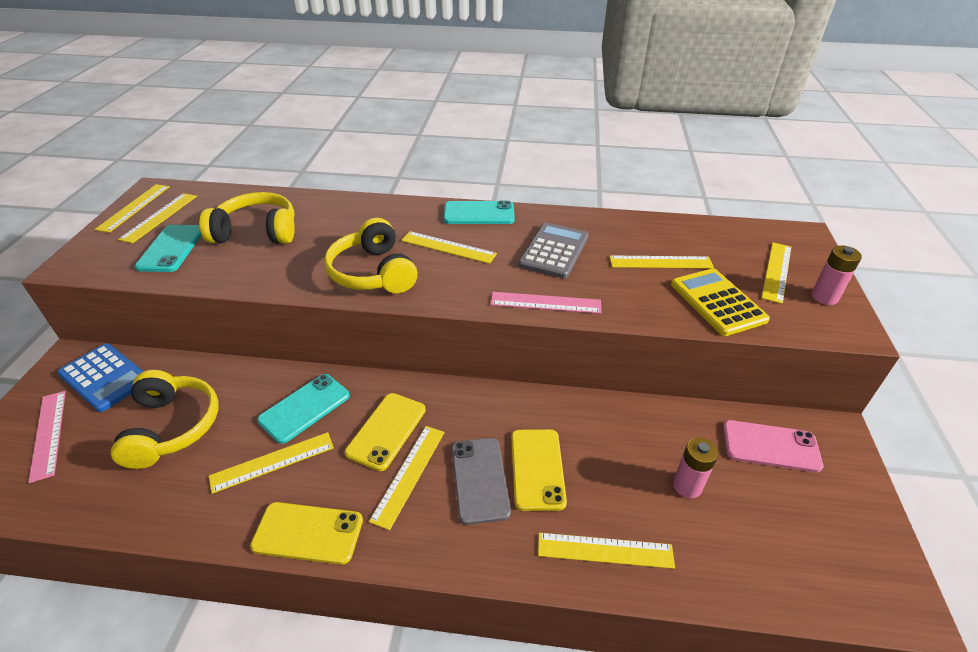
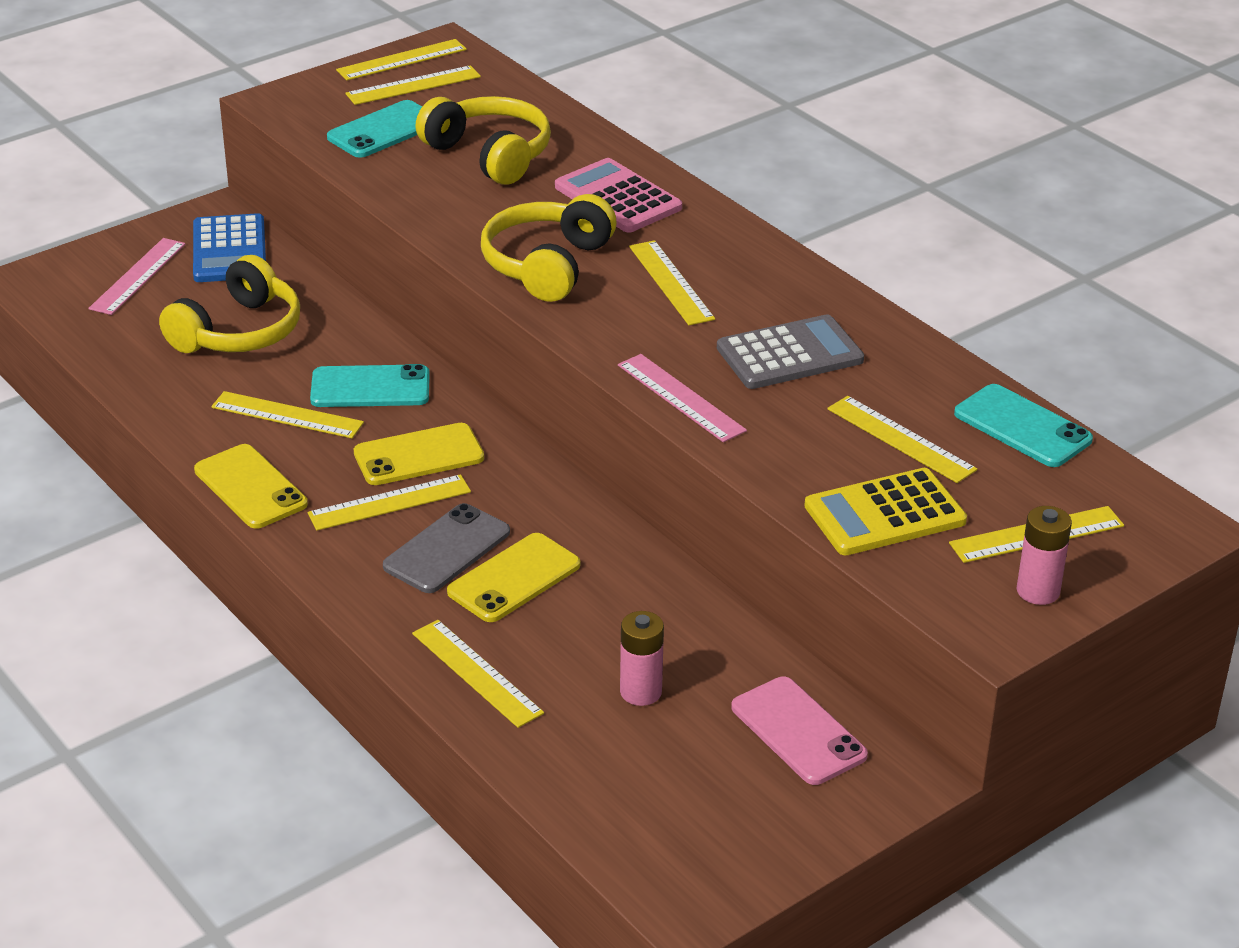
camera: 45 degrees right, 5 degrees down
(359, 220) = (618, 197): none -> pink calculator
(479, 213) = (774, 263): turquoise phone -> turquoise phone (1022, 427)
(717, 302) = (884, 514): yellow calculator -> yellow calculator turned 135 degrees counterclockwise

